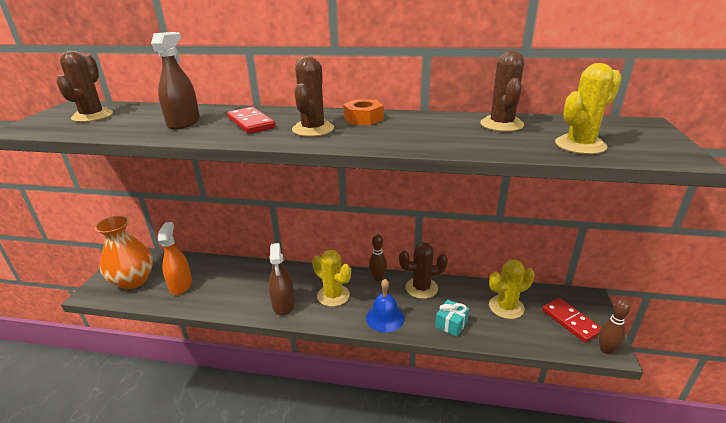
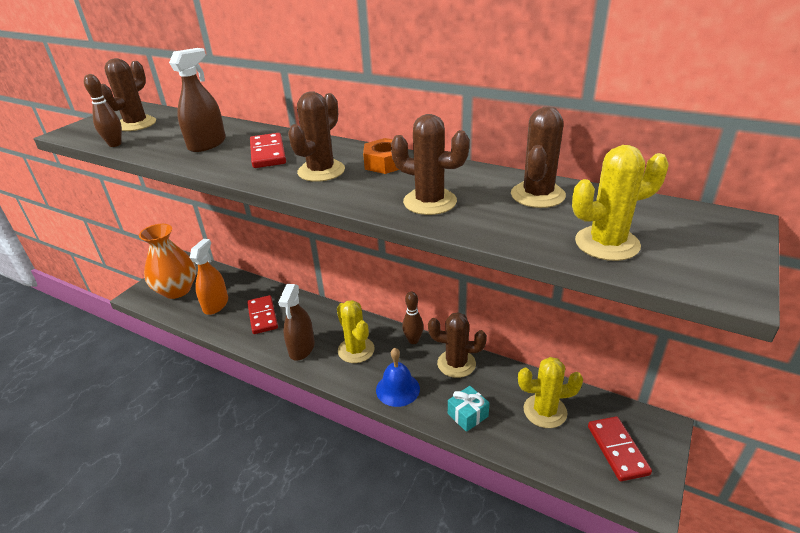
camera: 20 degrees right, 5 degrees up
(233, 286) = (263, 316): none -> red domino
(425, 138) = (430, 202): none -> brown cactus
(606, 350) = (642, 498): brown bowling pin -> brown bowling pin (115, 144)

